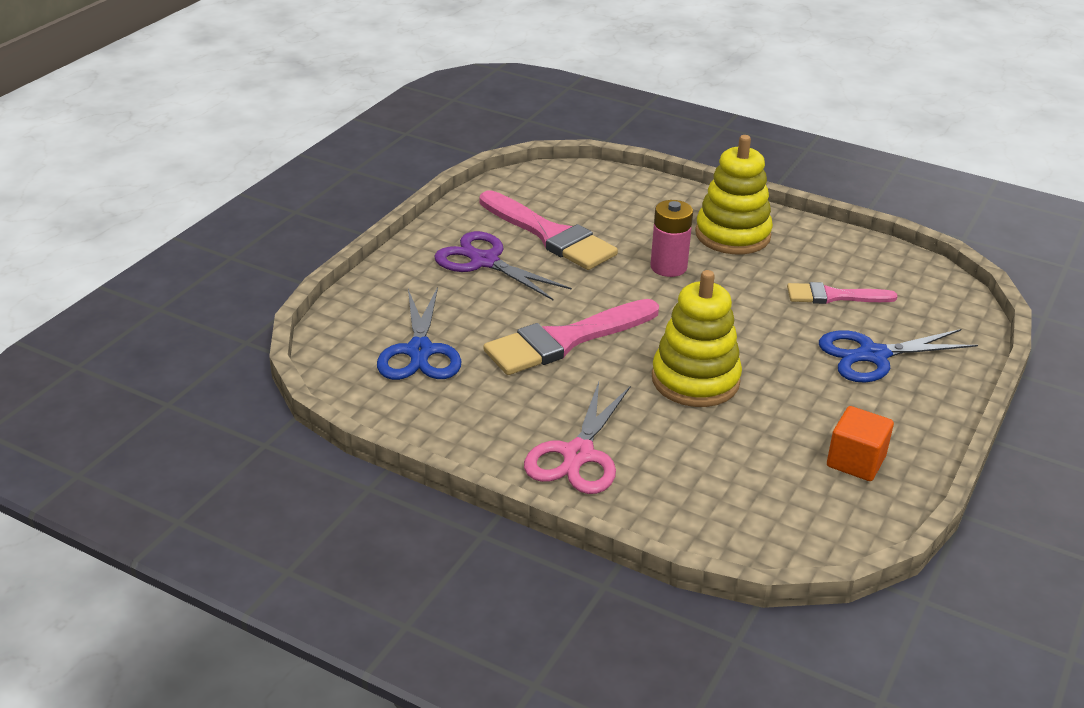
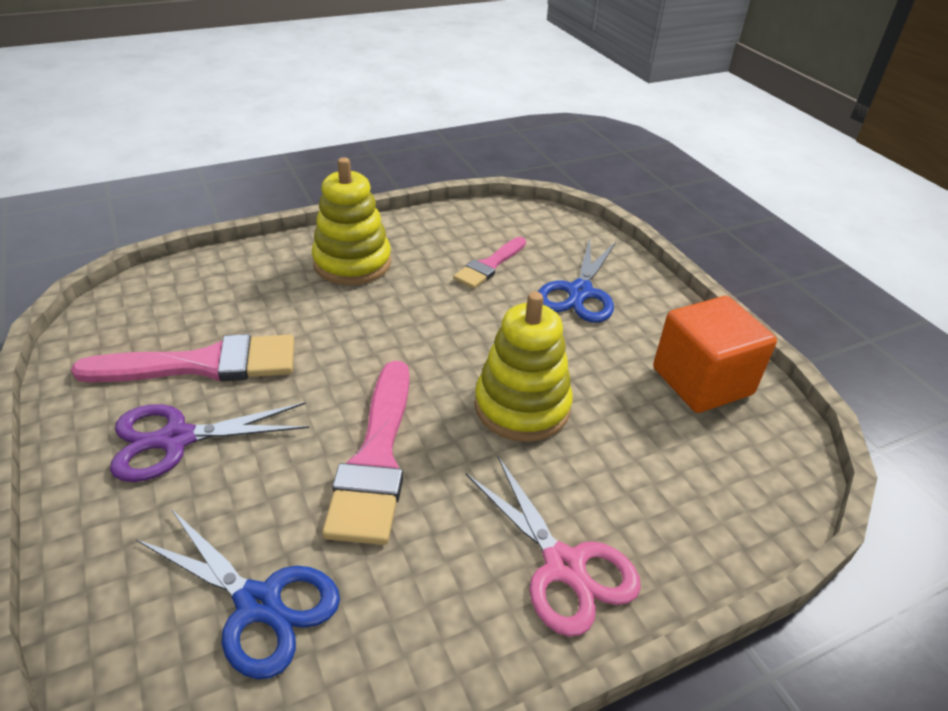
camera: 55 degrees left, 5 degrees up
(668, 267) = (349, 323): pink battery -> none
(855, 461) = (702, 381): orange cube -> orange cube, size x1.63

